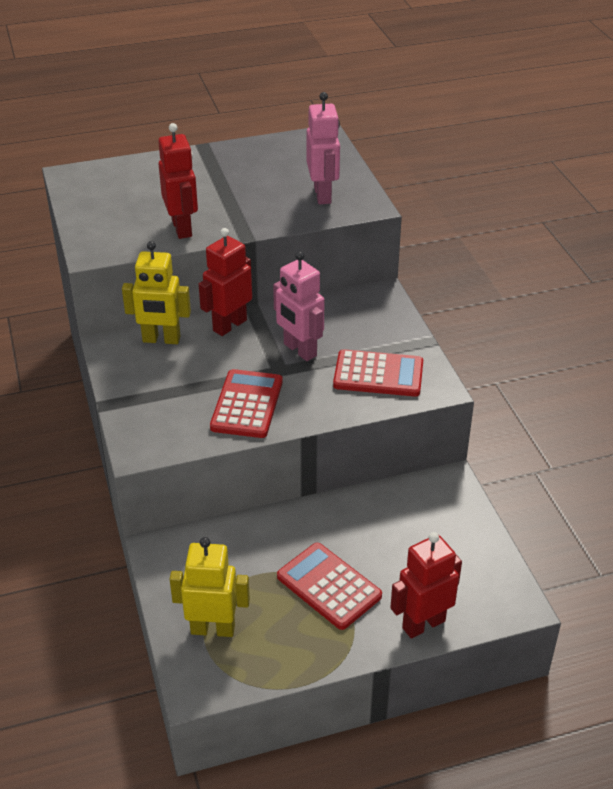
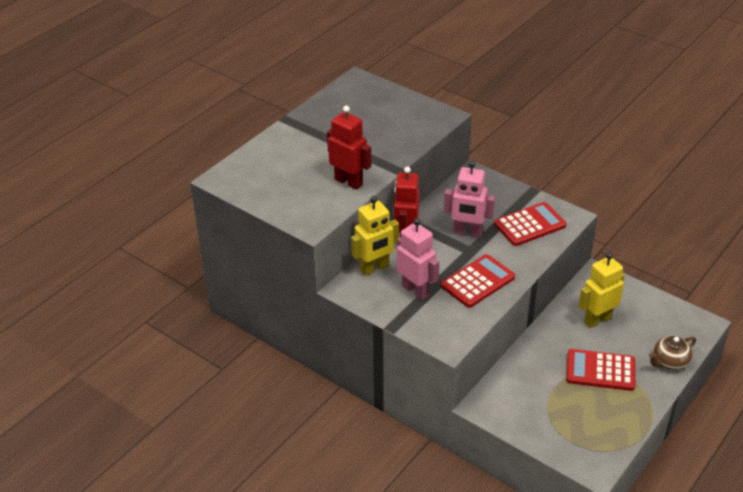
camera: 35 degrees left, 0 degrees up
(213, 629) = (566, 431): yellow robot -> yellow robot (597, 319)
(247, 404) = (478, 282): red calculator -> red calculator turned 75 degrees clockwise
(323, 195) = (408, 120): pink robot -> pink robot (416, 290)
(423, 624) = (669, 362): red robot -> brown teapot

